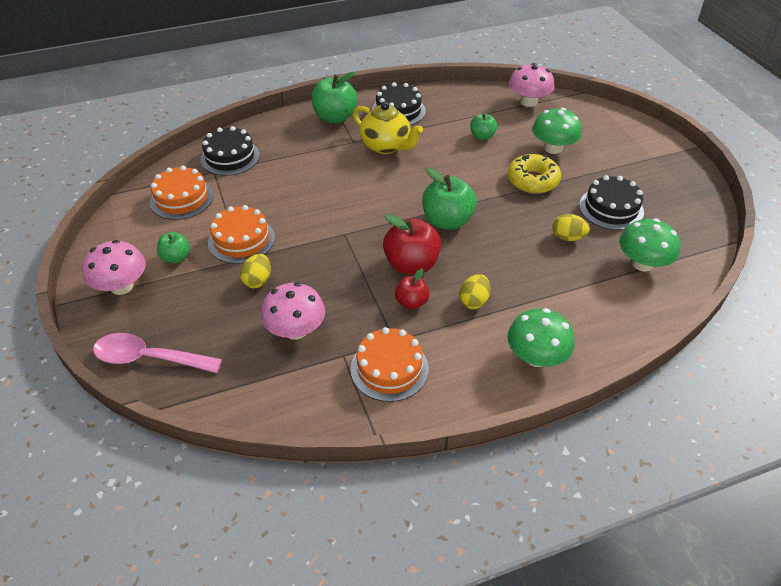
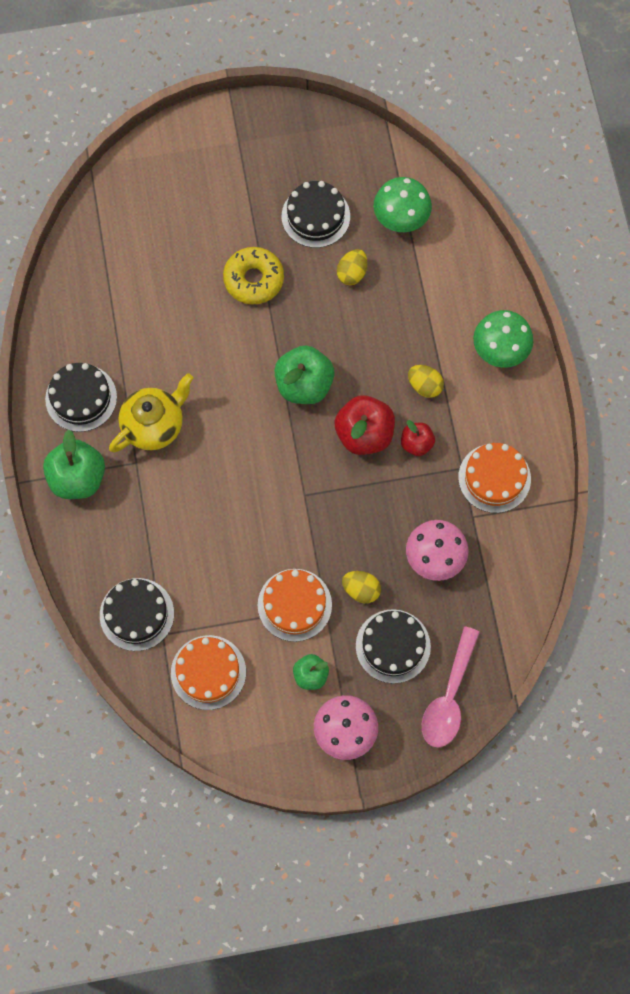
camera: 80 degrees left, 25 degrees up
(203, 309) = (393, 646): none -> black cake
(482, 136) = (159, 311): green apple -> none
(528, 102) = (97, 238): pink mushroom -> none
(553, 148) = (199, 240): green mushroom -> none

